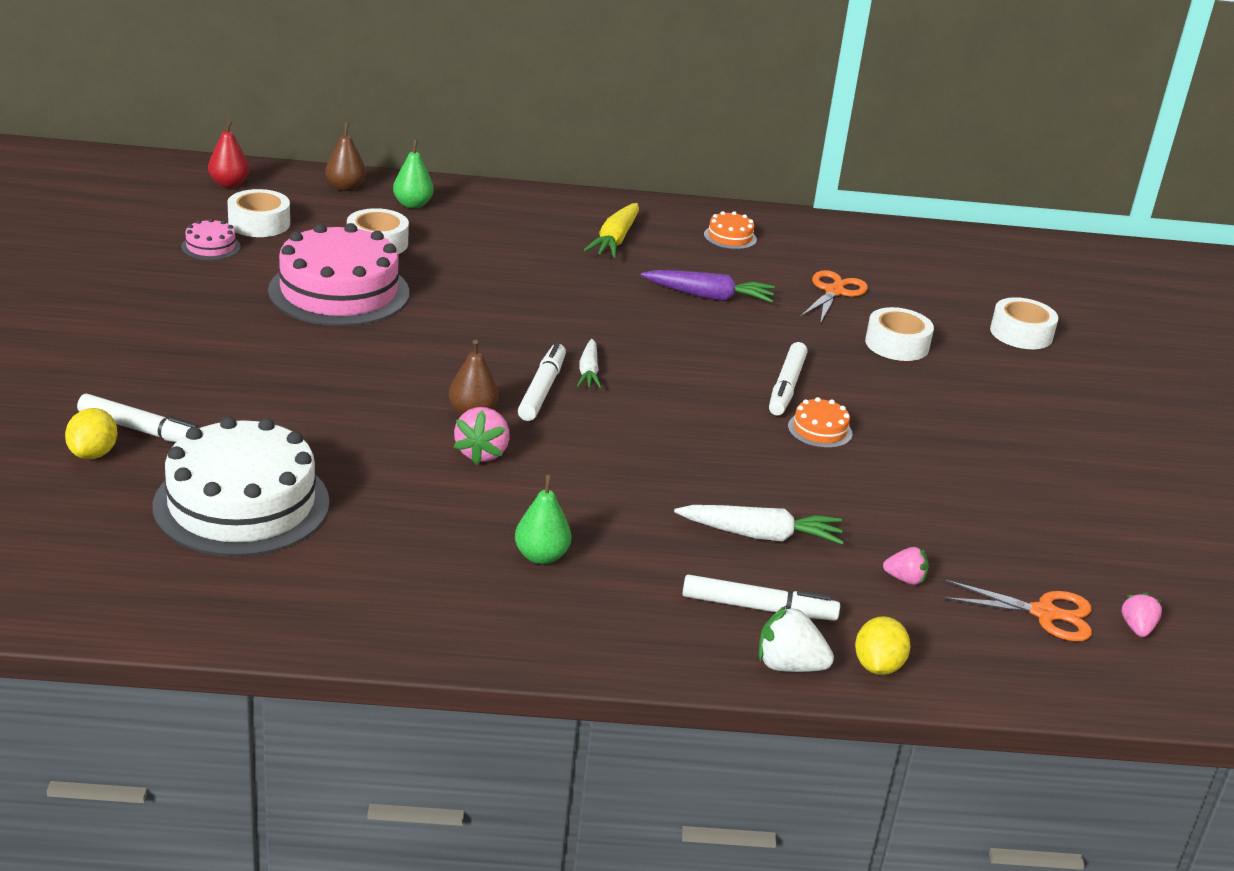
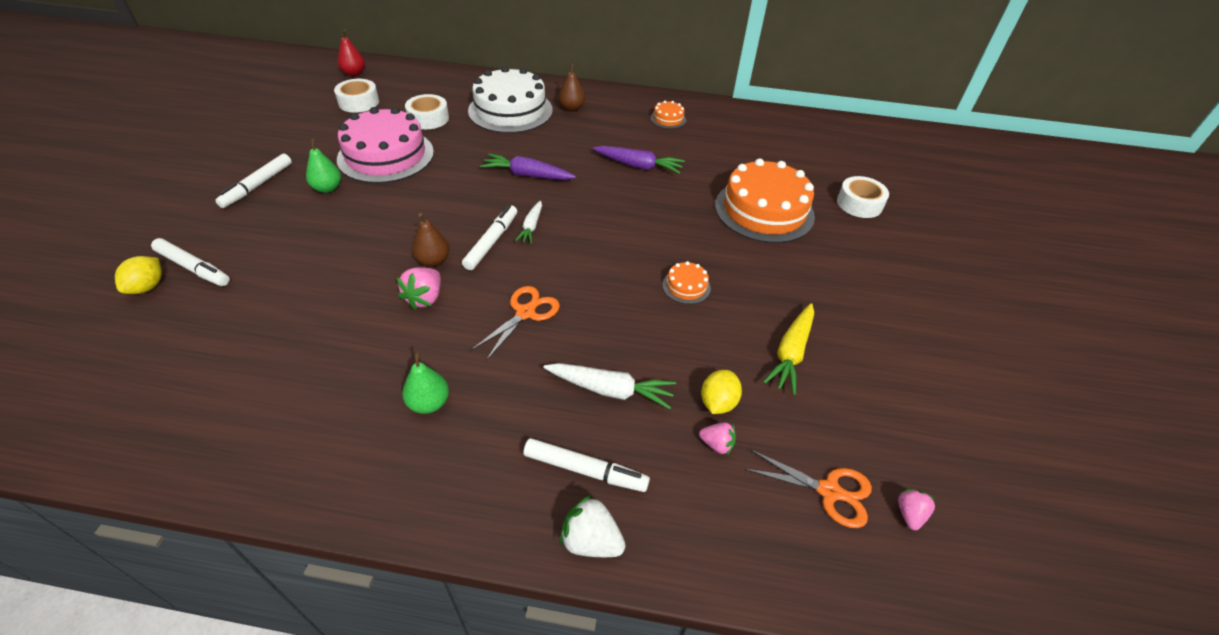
camera: 10 degrees right, 15 degrees up
(211, 247) = (319, 119): pink cake -> none
(241, 504) = (227, 339): white cake -> white cake (510, 110)
(345, 187) = (426, 77): brown pear -> brown pear (571, 108)
(412, 204) = (464, 90): green pear -> green pear (328, 188)
(556, 311) = (527, 175): none -> purple carrot
(615, 240) = (588, 119): yellow carrot -> yellow carrot (791, 353)
(786, 387) = (672, 245): white marker -> white marker (257, 186)
(834, 292) = (729, 164): orange scissors -> orange scissors (525, 313)
(877, 666) = (668, 546): yellow lemon -> yellow lemon (718, 402)
(897, 344) = (764, 210): white tape -> orange cake

